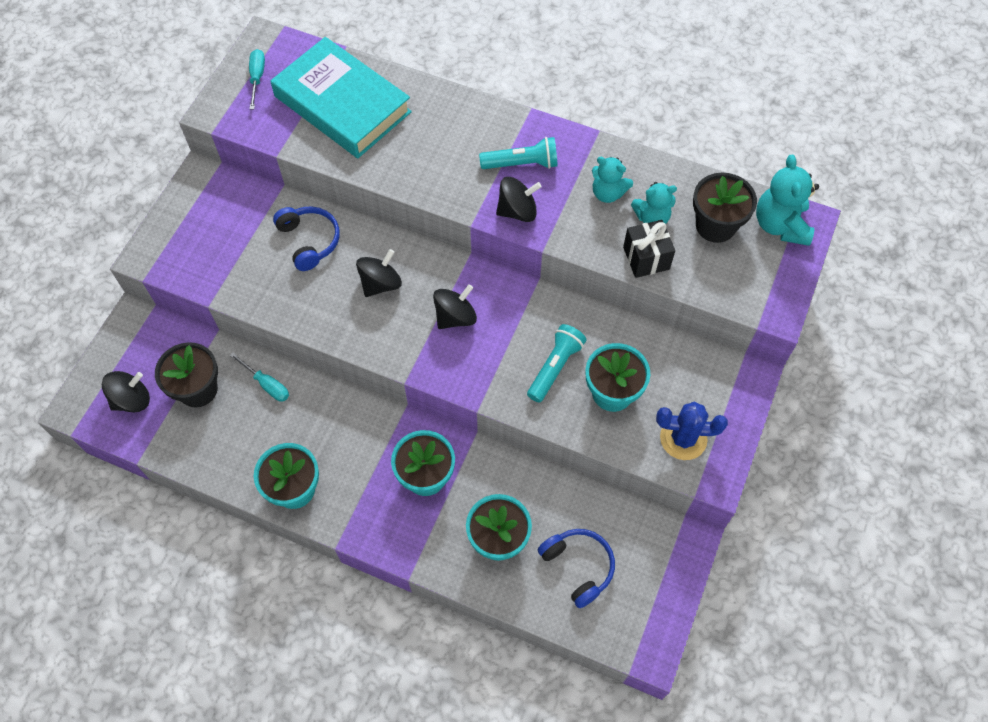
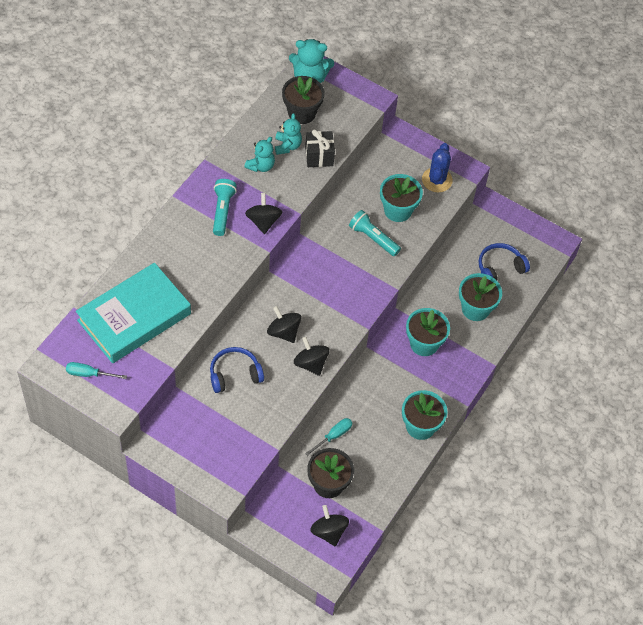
camera: 85 degrees left, 5 degrees down
(455, 317) = (321, 289): black spinning top -> black spinning top (311, 363)

